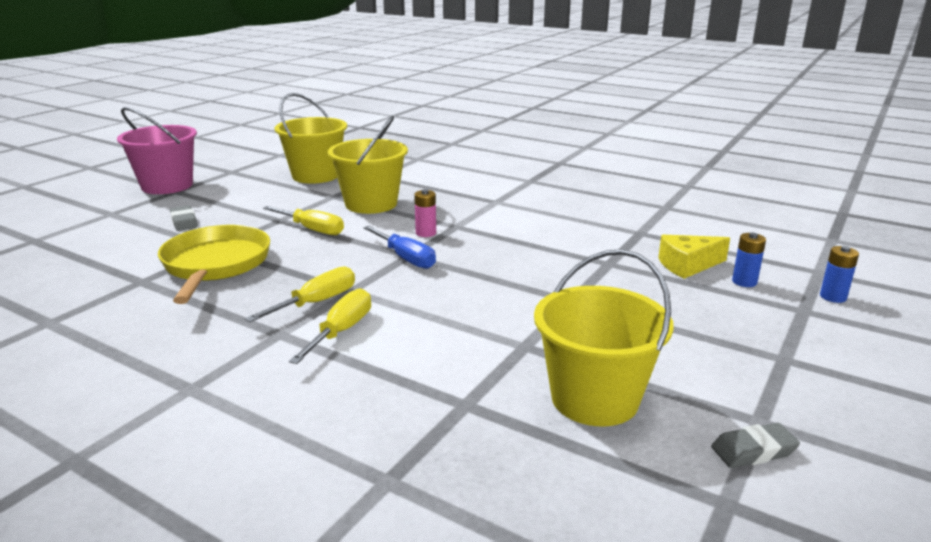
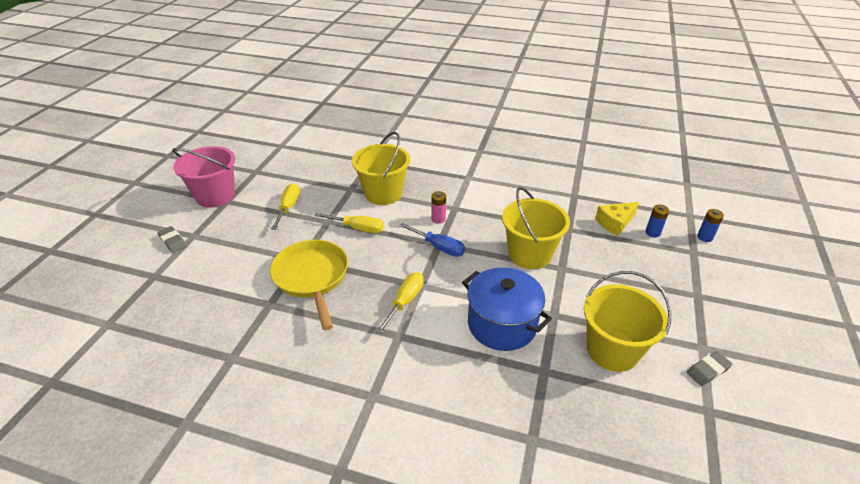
camera: 15 degrees left, 15 degrees up
(184, 222) = (257, 235): grey eraser -> grey eraser (172, 241)
(316, 175) = (324, 167): yellow bucket -> yellow bucket (529, 254)
(341, 331) = (436, 325): yellow screwdriver -> yellow screwdriver (288, 207)
(437, 344) = (502, 324): none -> blue pot

